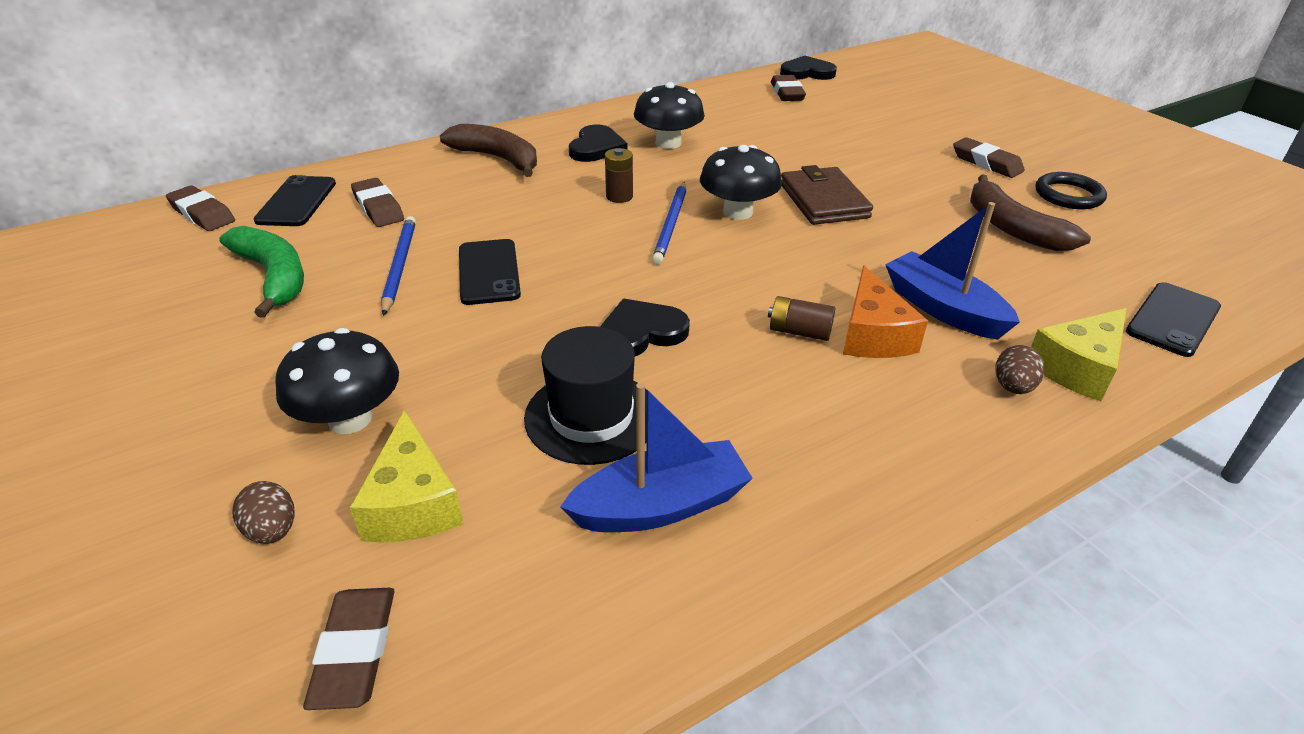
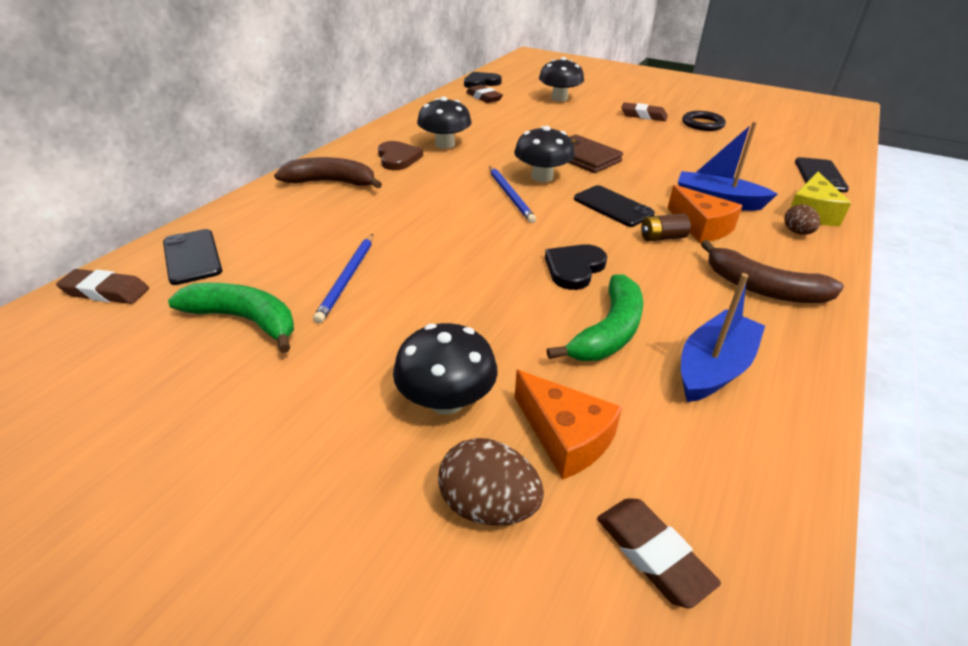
camera: 30 degrees left, 0 degrees up
(272, 530) = (488, 505): brown egg -> brown egg, size x1.60
(378, 208) = (275, 242): brown eraser -> none
(399, 266) = (347, 279): blue pencil -> blue pencil turned 135 degrees counterclockwise
(413, 503) = (565, 437): yellow cheese -> orange cheese
(488, 272) = (423, 262): black phone -> black phone (613, 206)
(591, 416) = (608, 331): black hat -> green banana
(596, 148) = (398, 158): black heart -> brown heart
(619, 196) = (454, 186): brown battery -> none
(889, 114) = (559, 98): none -> black mushroom
(1012, 228) = (698, 148): brown banana -> brown banana (763, 288)

